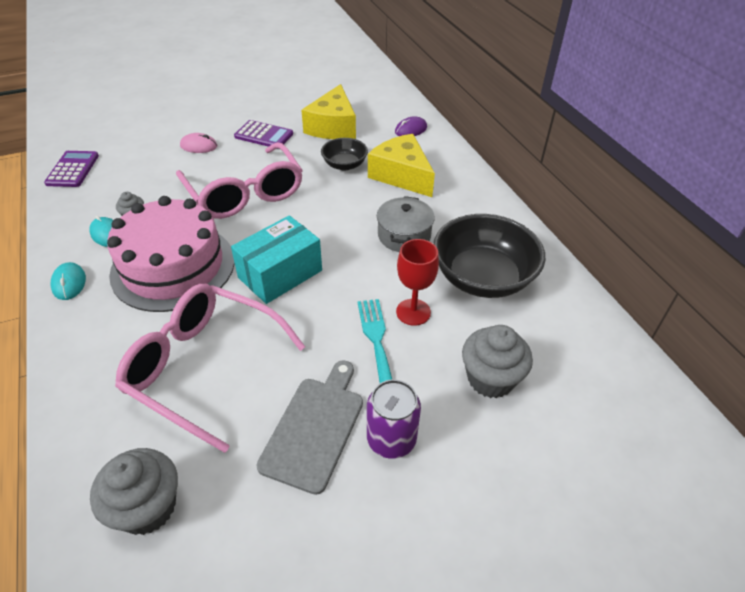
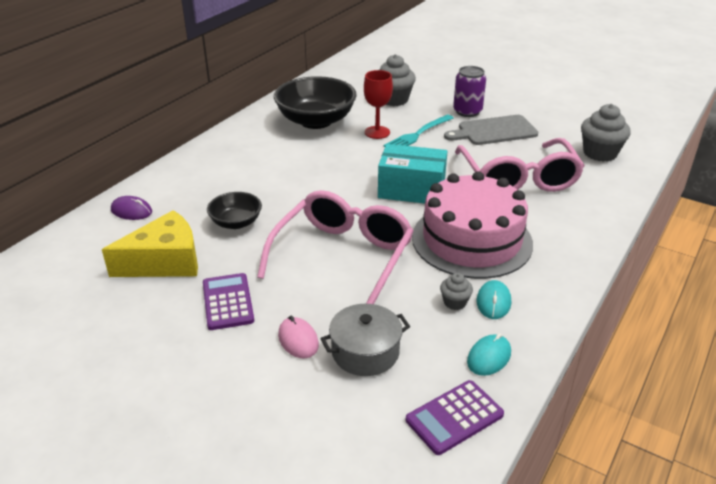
camera: 125 degrees left, 10 degrees down
(69, 283) = (560, 280): turquoise mouse -> turquoise mouse (489, 357)
(401, 175) = (224, 187): yellow cheese -> none
(404, 235) = (306, 159): grey pot -> grey pot (365, 352)

